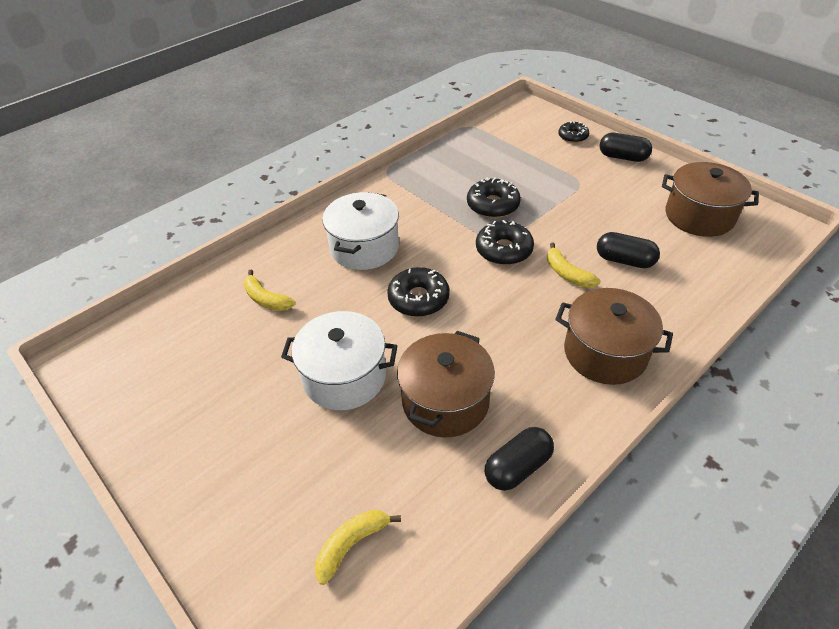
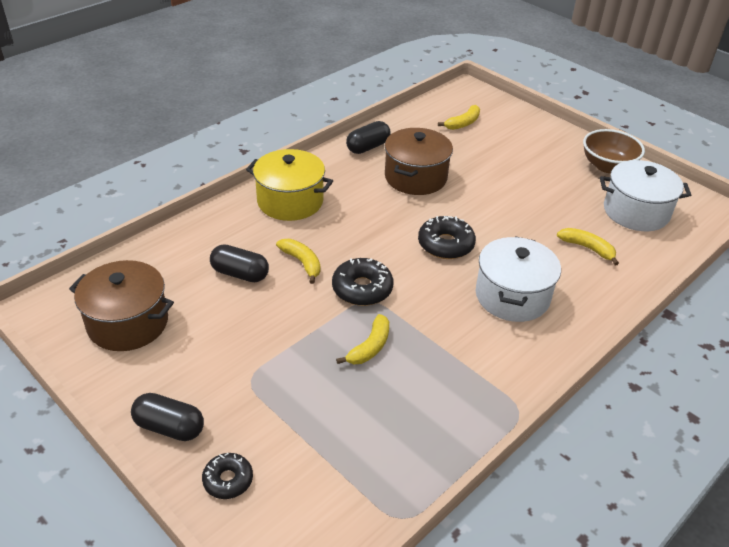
camera: 175 degrees right, 5 degrees down
(160, 435) = (607, 166): none -> brown bowl
(344, 377) = (494, 192): white pot -> white pot (636, 212)
(493, 205) = (370, 347): black donut -> yellow banana
(605, 353) = (290, 201): brown pot -> yellow pot

